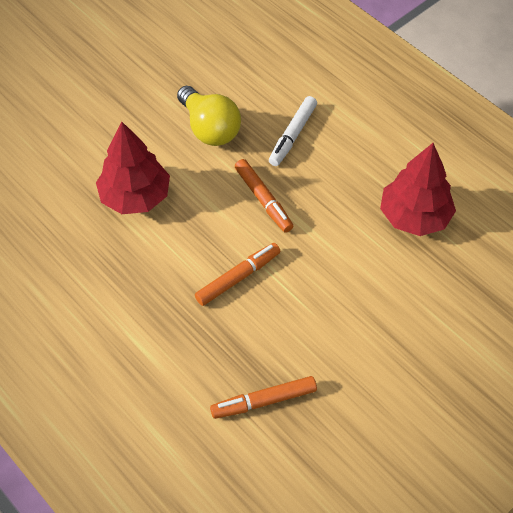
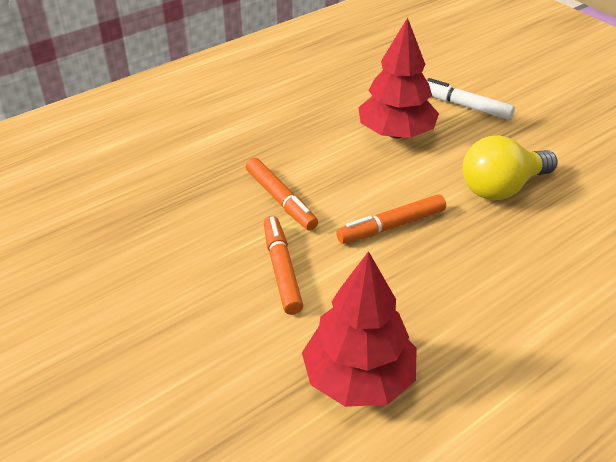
camera: 95 degrees right, 15 degrees down
(264, 401) = (123, 210): orange marker -> orange marker (282, 270)
(292, 135) = (501, 260): white marker -> white marker (464, 106)

